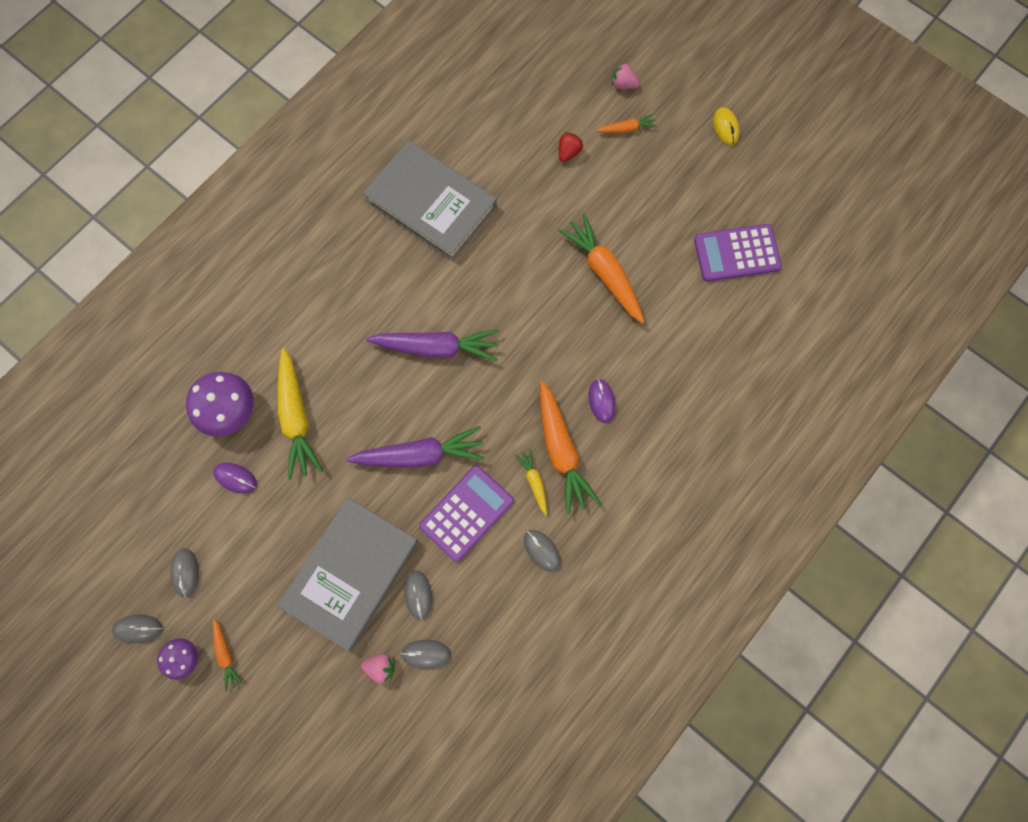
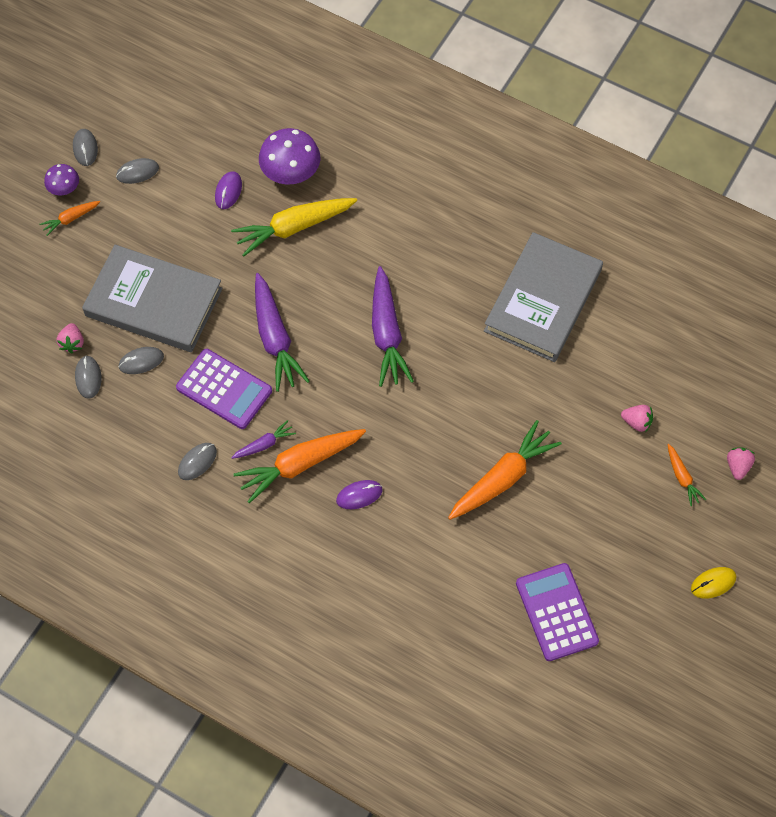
camera: 80 degrees right, 10 degrees down
(534, 482) = (264, 444): yellow carrot -> purple carrot
(568, 152) = (636, 422): red strawberry -> pink strawberry

